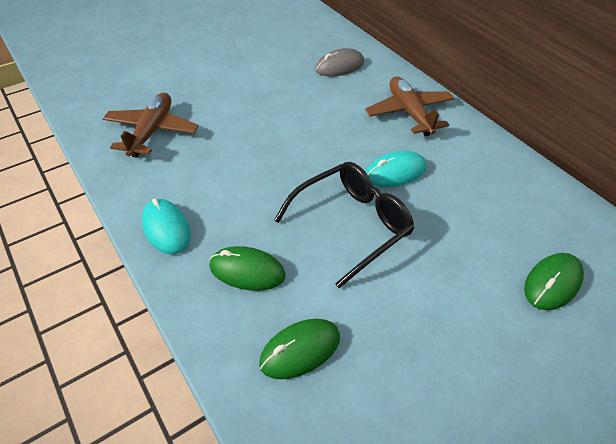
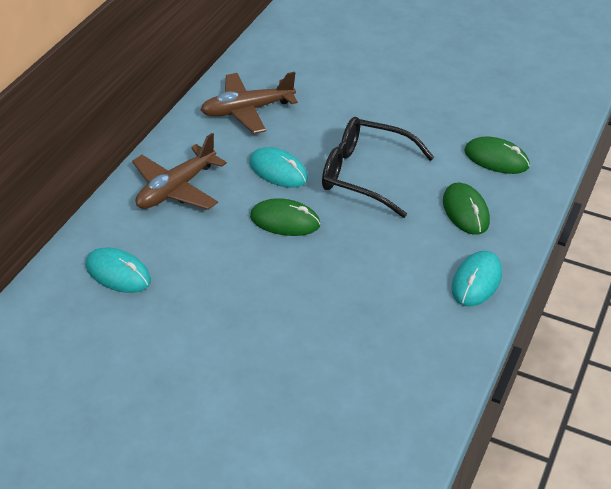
camera: 120 degrees left, 5 degrees down
(152, 131) = (371, 376): brown plane -> brown plane (247, 110)
(340, 66) = (118, 273): grey mouse -> turquoise mouse
(552, 283) = (330, 70): green mouse -> green mouse (285, 221)

